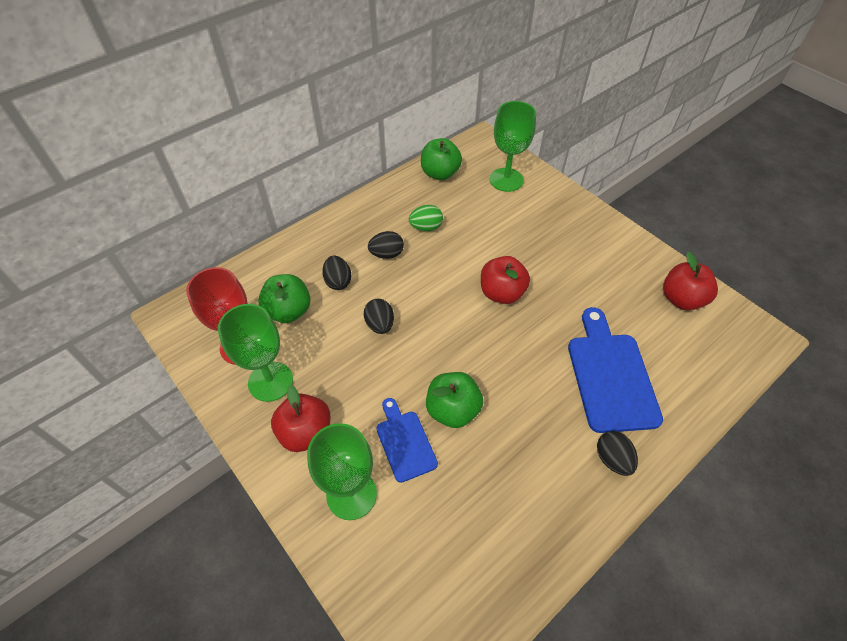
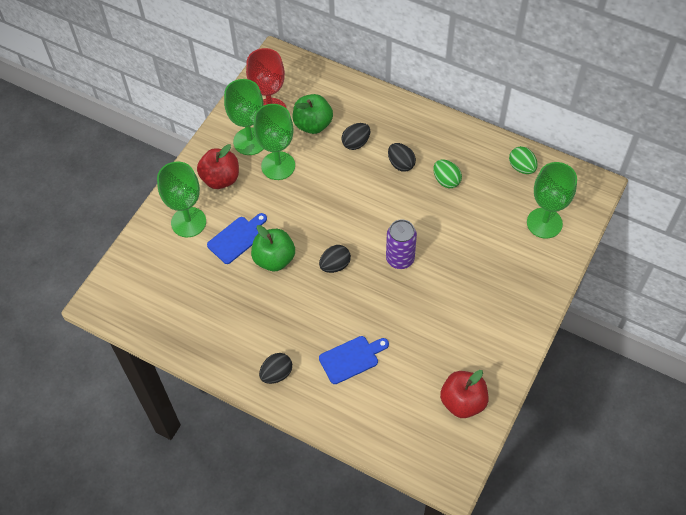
camera: 70 degrees right, 5 degrees up
(324, 363) = (278, 166): none -> green goblet
(380, 325) = (328, 186): black egg -> black egg (335, 265)
(440, 173) = (521, 167): green apple -> green egg
(501, 293) = (400, 259): red apple -> purple can
(610, 376) = (351, 358): blue cutting board -> blue cutting board, size x0.58

